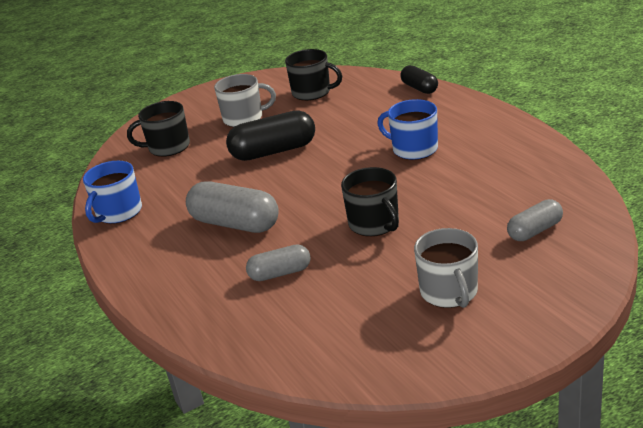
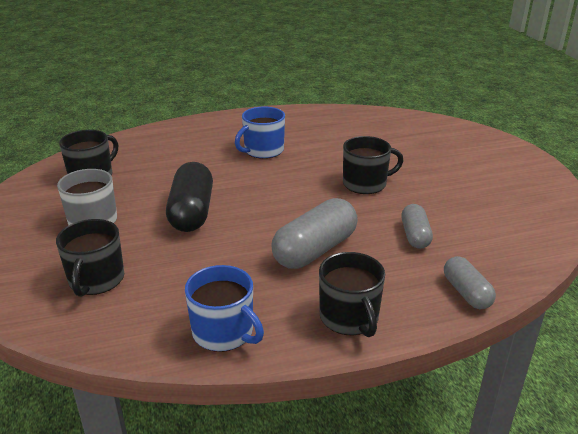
camera: 80 degrees left, 0 degrees up
(143, 261) = (349, 318): none -> black mug
(419, 88) = (160, 131): black capsule -> none
(449, 292) = (471, 172): grey mug -> none
(535, 231) = (412, 134): grey capsule -> grey capsule (466, 293)

